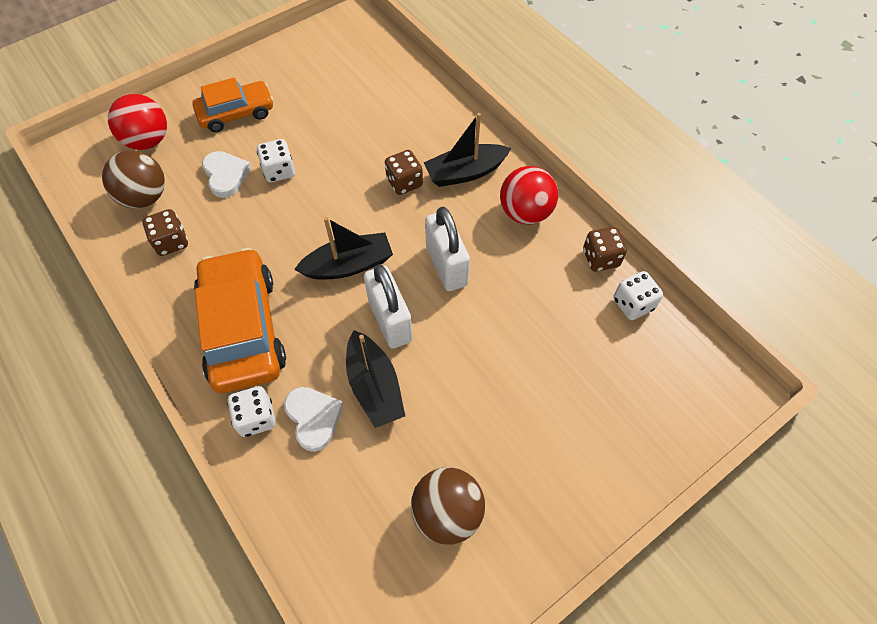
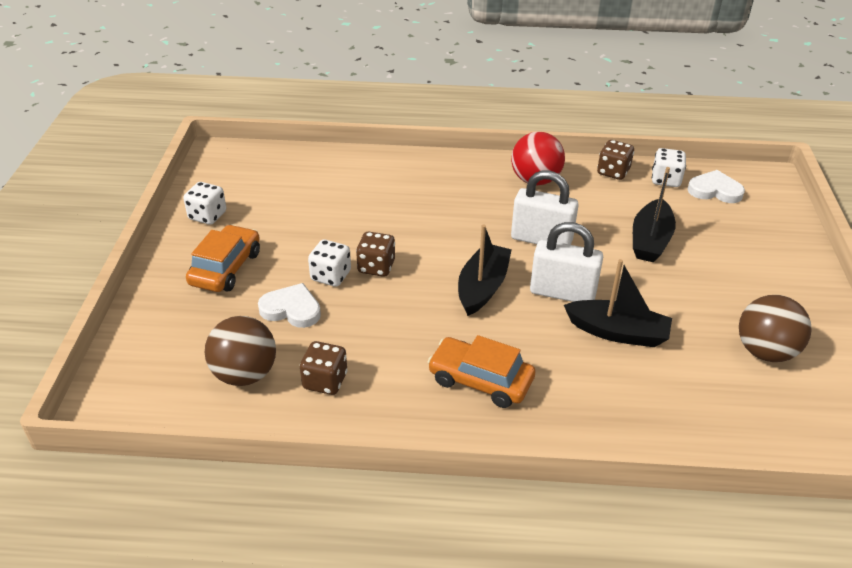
camera: 50 degrees left, 20 degrees down
(148, 141) = (175, 339): red ball -> none
(243, 329) = (480, 380): orange car -> orange car, size x0.63
(256, 418) = (584, 416): white dice -> white dice (207, 216)
(313, 418) = (616, 381): white heart -> white heart (715, 190)
(404, 182) = (434, 218): brown dice -> brown dice (376, 267)
(465, 172) = (463, 186): black boat -> black boat (650, 240)

